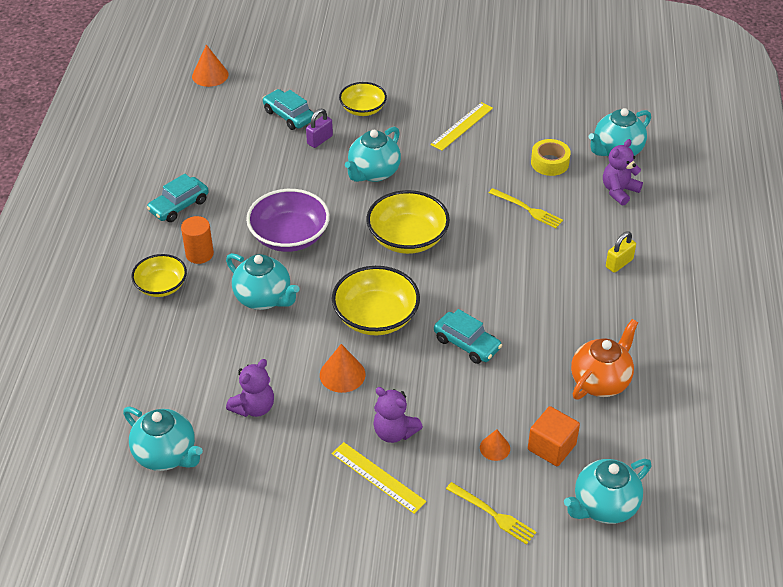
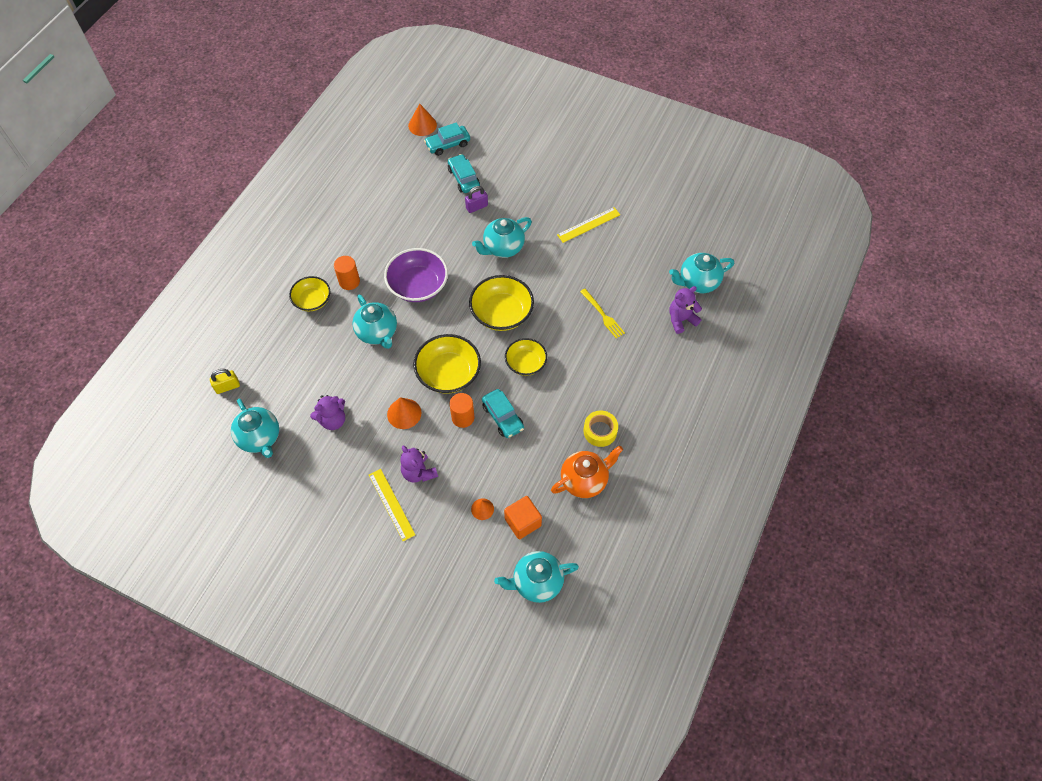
camera: 20 degrees right, 15 degrees up
(179, 206) = (352, 236): turquoise car -> turquoise car (448, 144)
(363, 109) = (521, 188): yellow bowl -> yellow bowl (525, 363)
(418, 358) = (463, 417): none -> orange cylinder
(493, 514) = (456, 561): yellow fork -> none
(549, 163) = (640, 278): yellow tape -> yellow tape (600, 431)
(619, 263) = (649, 384): yellow padlock -> yellow padlock (227, 386)

